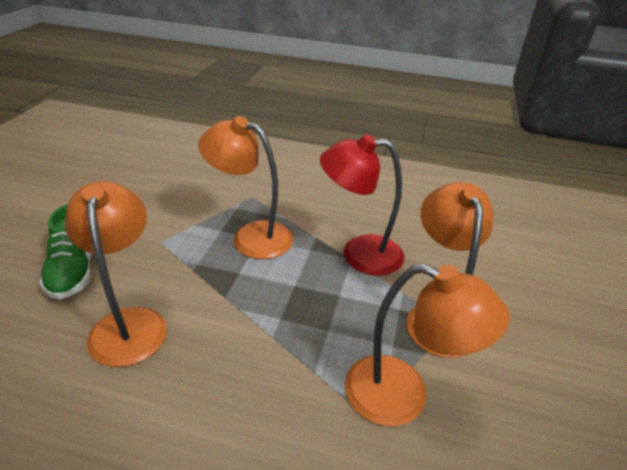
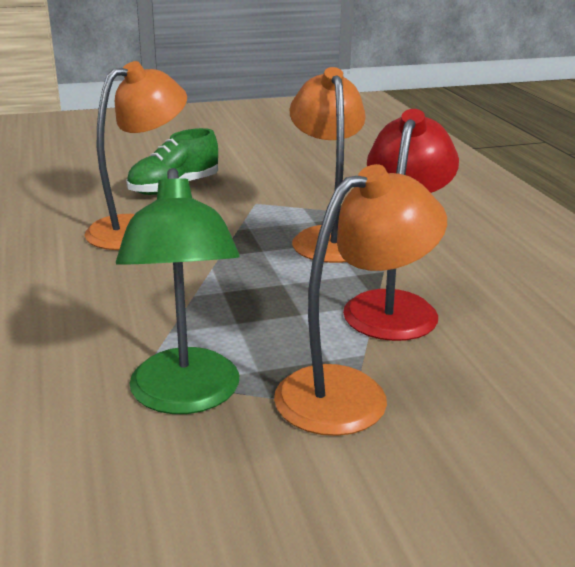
camera: 60 degrees right, 10 degrees down
(359, 254) = (394, 306): red lamp -> red lamp turned 45 degrees clockwise
(403, 396) = (186, 397): orange lamp -> green lamp

